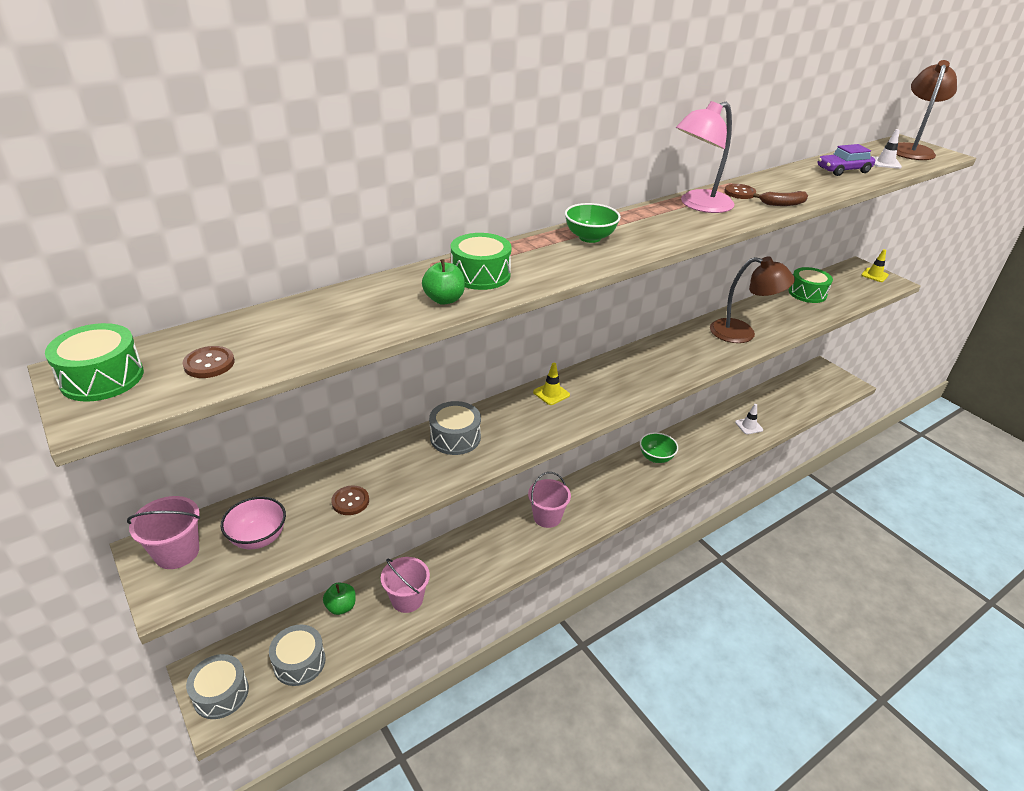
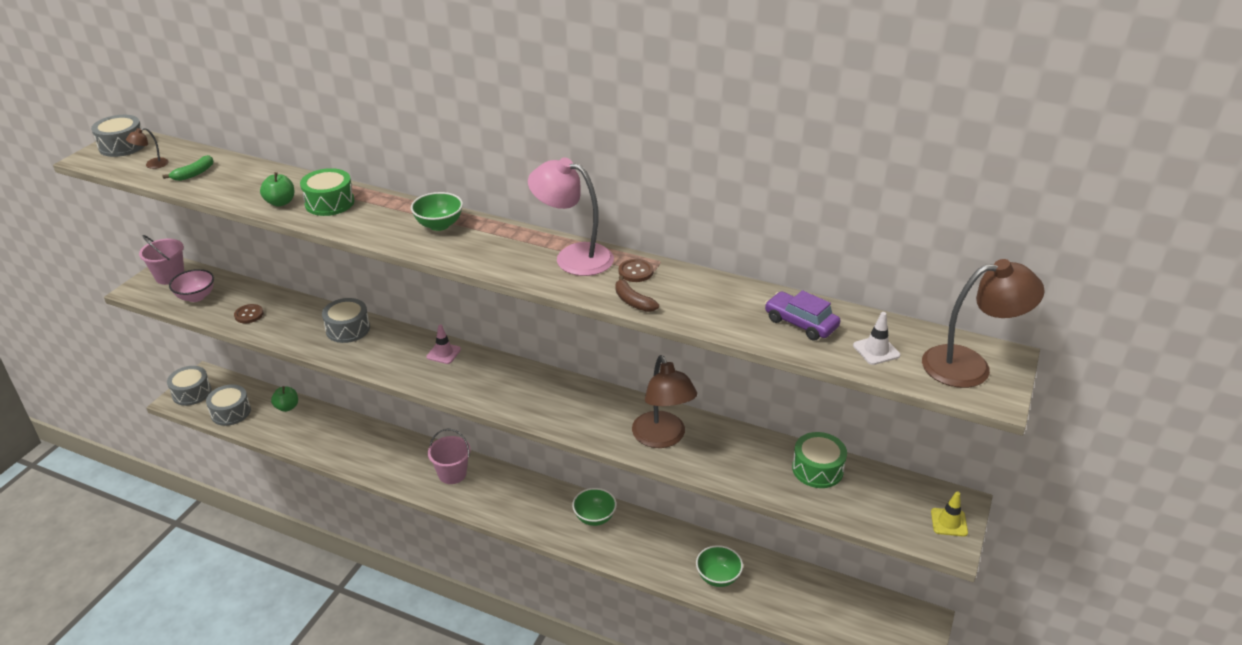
camera: 60 degrees right, 0 degrees up
(102, 378) = (122, 146): green drum -> grey drum
(209, 364) = (152, 165): brown button -> brown lamp
(287, 338) = (194, 174): none -> green banana
(407, 599) = (312, 435): pink bucket -> none
(551, 393) = (443, 353): yellow traffic cone -> pink traffic cone
(749, 426) = (718, 577): white traffic cone -> green bowl

